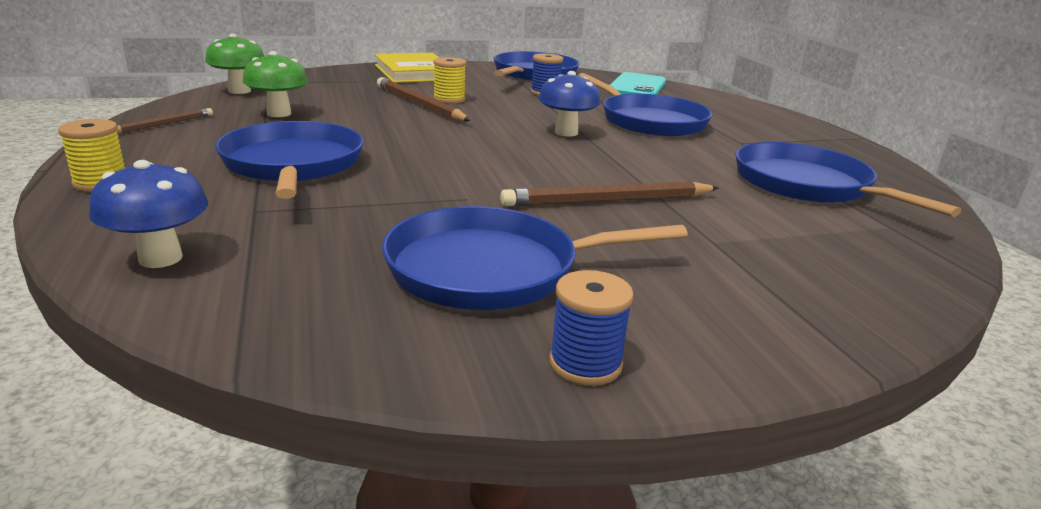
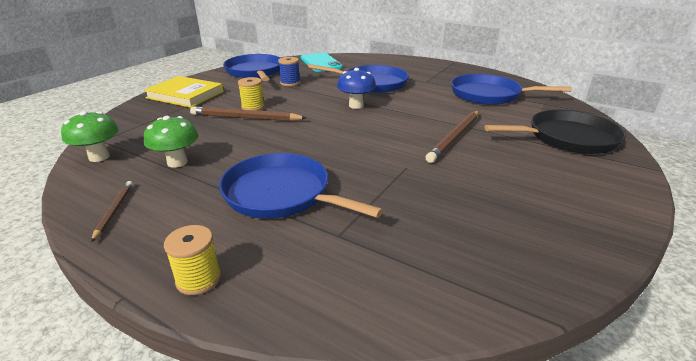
camera: 40 degrees left, 5 degrees up
(160, 258) = (374, 297): blue mushroom -> none
(492, 269) = (500, 199): blue pan -> none
(585, 364) = (612, 220): blue spool -> none
(801, 271) = (567, 138): none -> black pan

